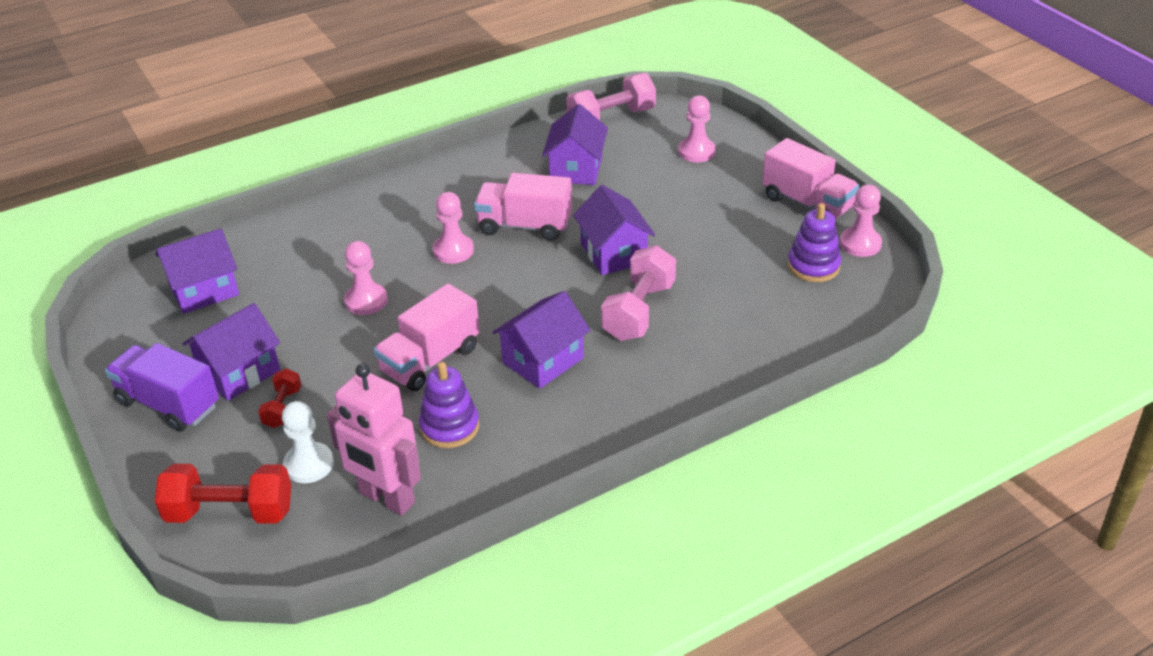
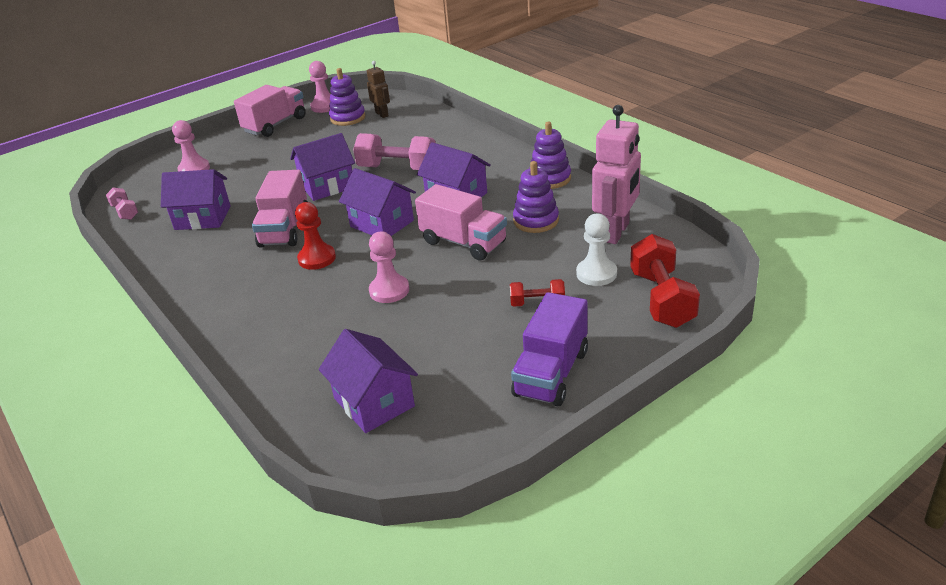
camera: 95 degrees left, 5 degrees down
(239, 372) = (497, 340): purple house -> purple house (382, 223)
(453, 250) = (317, 258): pink pawn -> red pawn
(554, 454) = (550, 178): none -> purple stacking toy
(611, 118) = (125, 212): pink dumbbell -> pink dumbbell, size x0.54
(818, 299) = (382, 114): none -> brown robot

